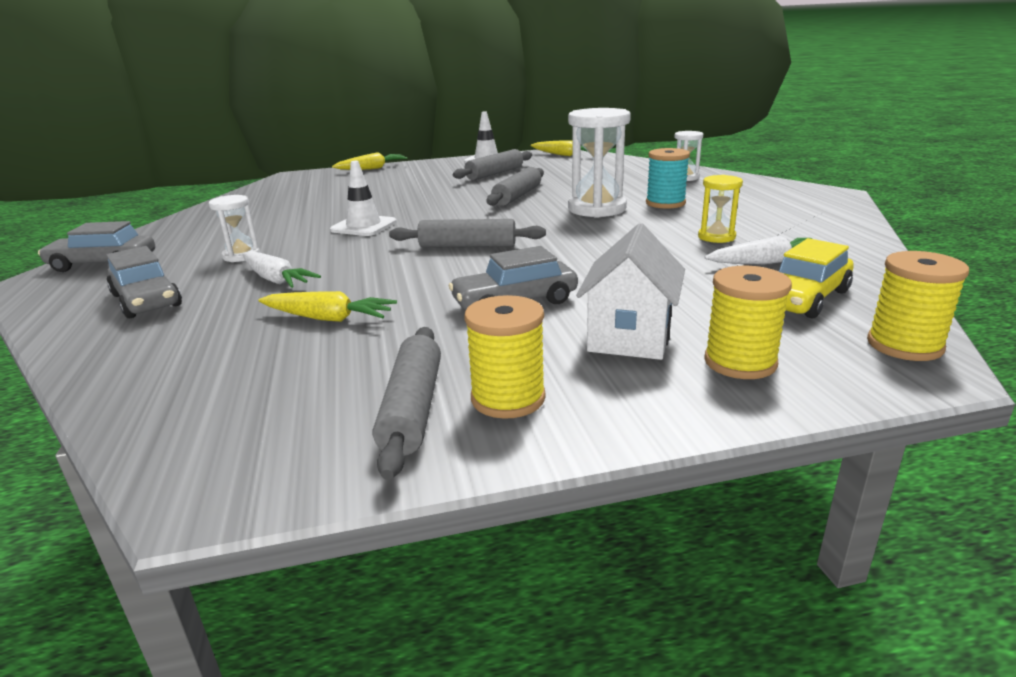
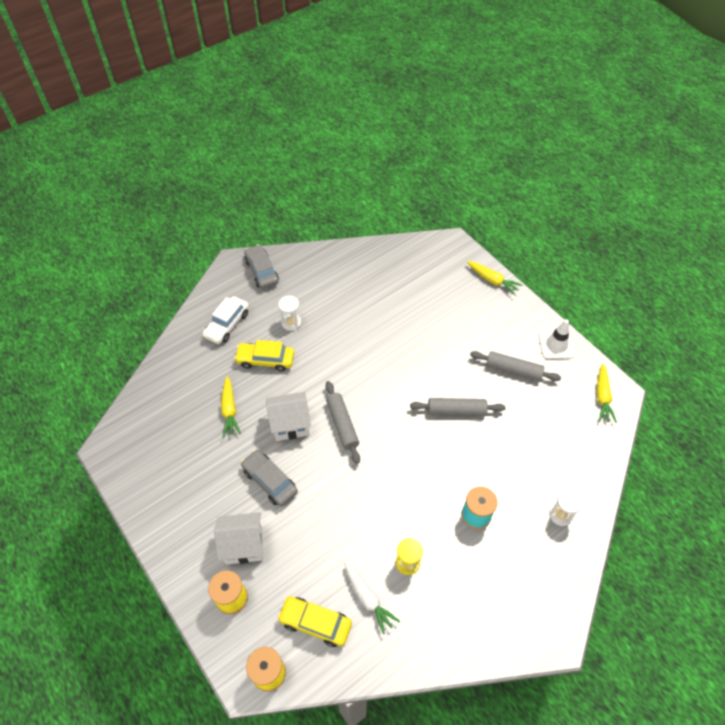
camera: 65 degrees right, 30 degrees up
(146, 300) = (227, 324): grey car -> white car
(276, 279) = (265, 360): white carrot -> yellow car
(364, 226) = (358, 352): white traffic cone -> none
(413, 409) = (164, 483): grey rolling pin -> none
(424, 276) = (290, 424): none -> white house
(508, 398) = (179, 514): yellow spool -> none
(597, 209) = (444, 472): white hourglass -> none

